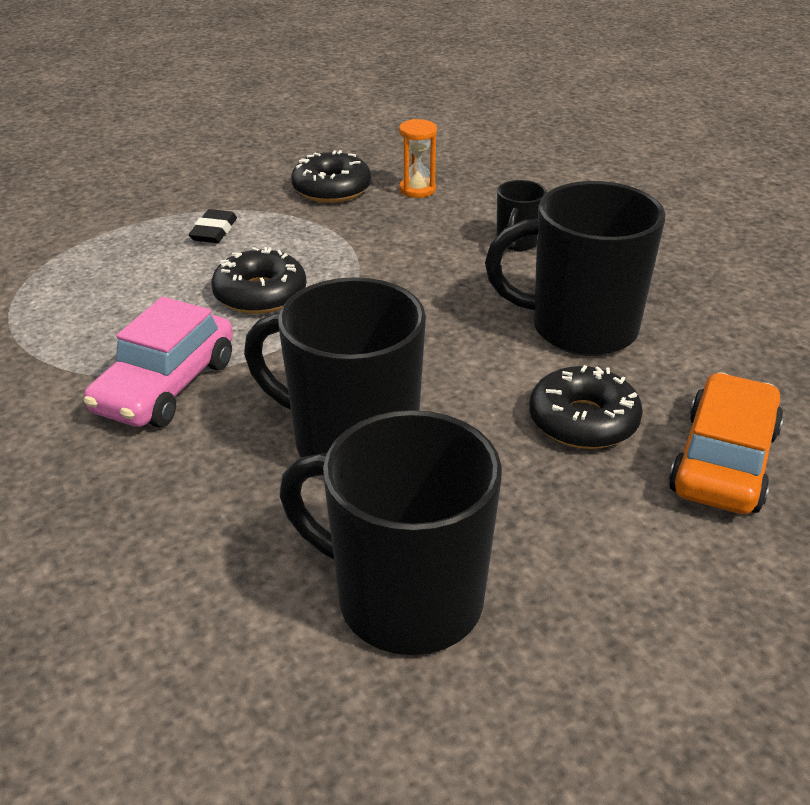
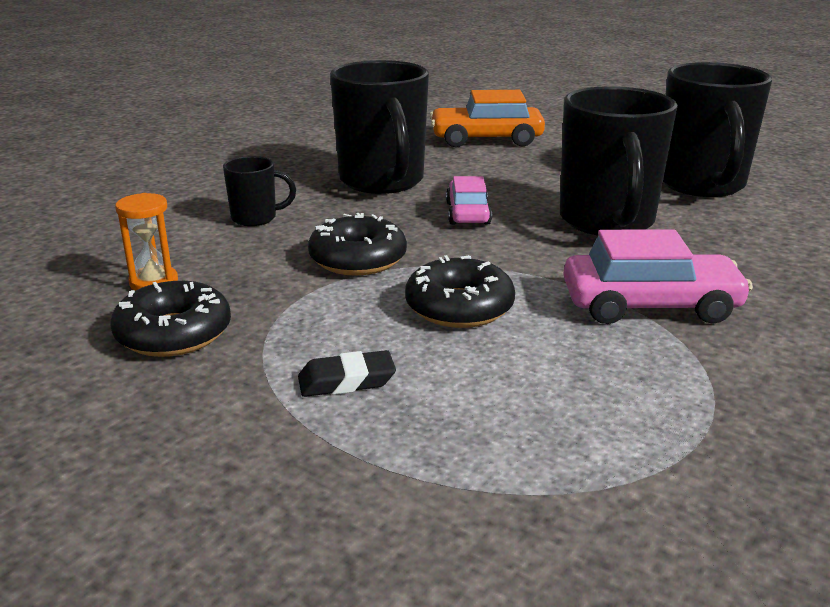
camera: 115 degrees left, 10 degrees down
(447, 356) = (468, 213): none -> pink car
(583, 421) = (492, 169): black donut -> black donut (358, 259)

